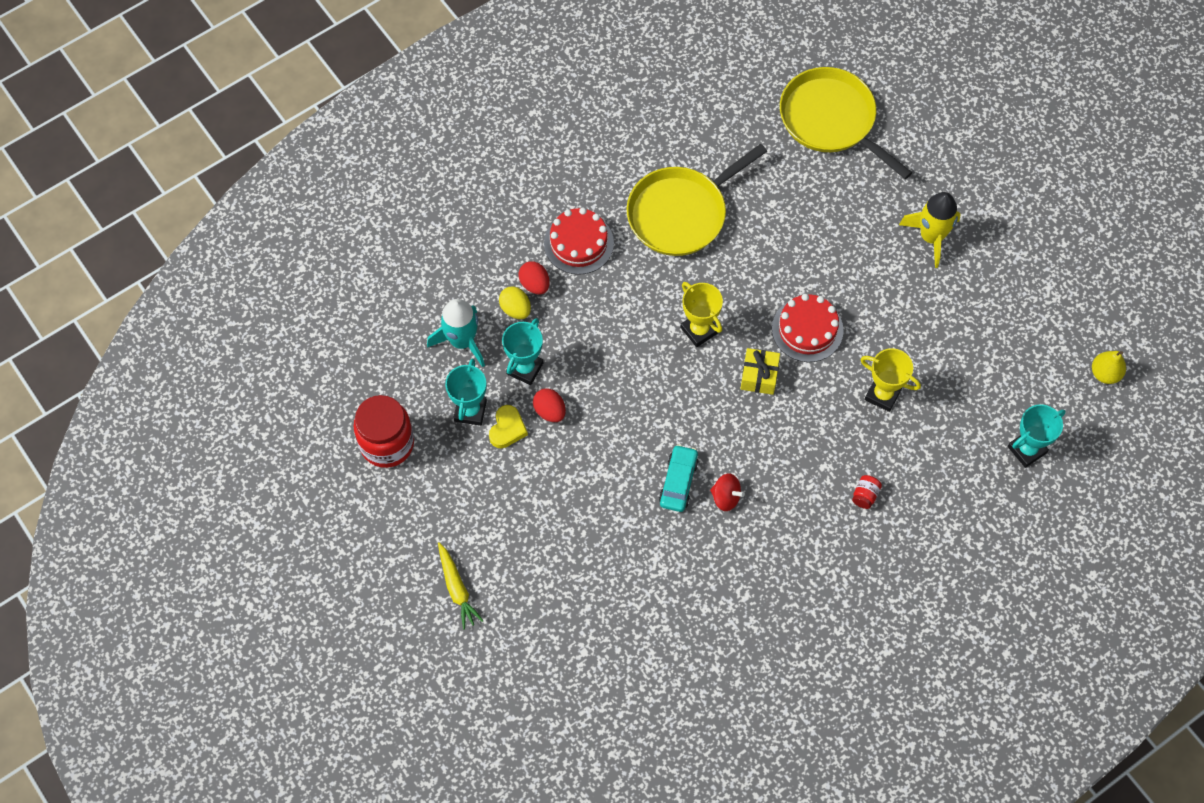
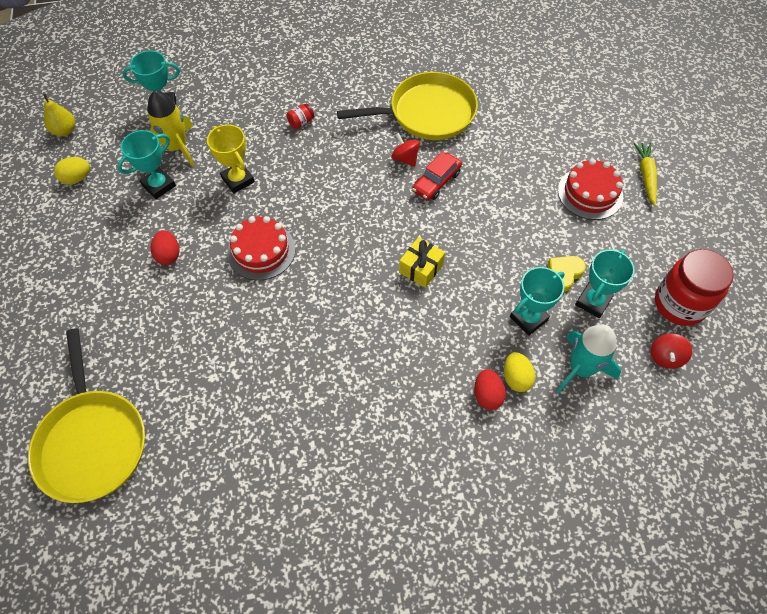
camera: 155 degrees left, 5 degrees down
(389, 384) = (665, 357): none -> red spinning top
(549, 411) = (520, 274): red egg -> red egg (168, 255)
(578, 243) = (424, 420): red cake -> red cake (590, 193)
(678, 482) = (436, 182): turquoise car -> red car
(681, 213) = (306, 406): yellow pan -> yellow pan (427, 113)
(699, 330) = (354, 288): yellow trophy -> none
(759, 376) = (326, 231): yellow gift -> yellow gift (421, 268)
(931, 237) = (98, 283): yellow rocket -> yellow rocket (177, 147)
(956, 354) = (159, 185): none -> turquoise trophy
(1043, 326) = (77, 178): none -> yellow egg

